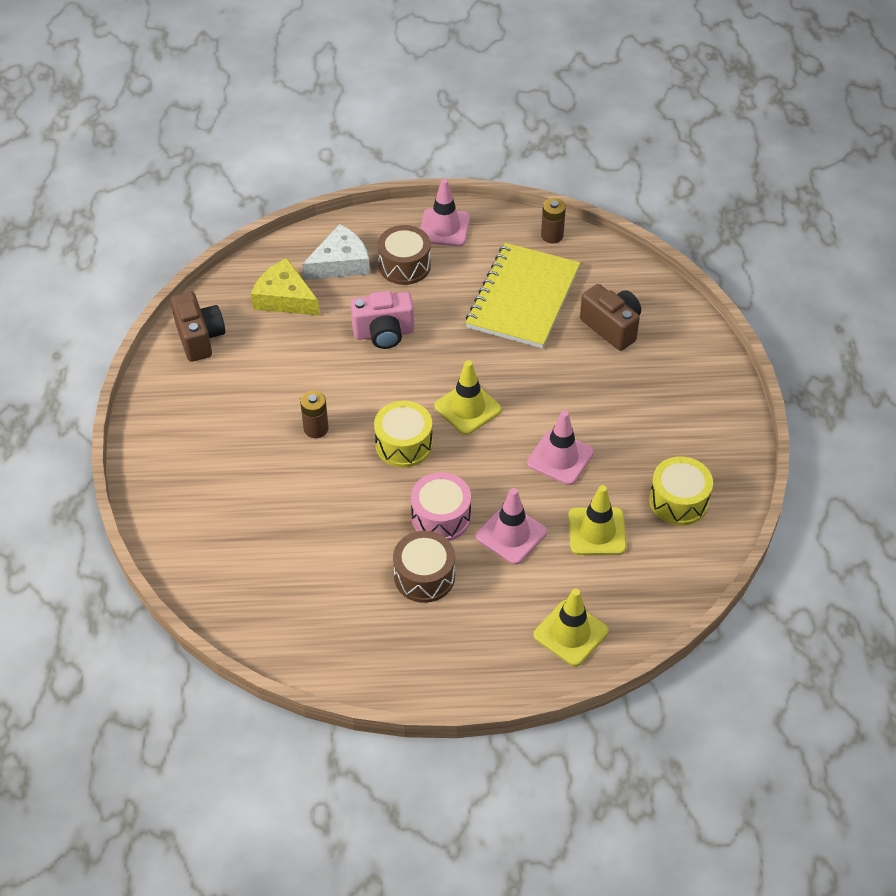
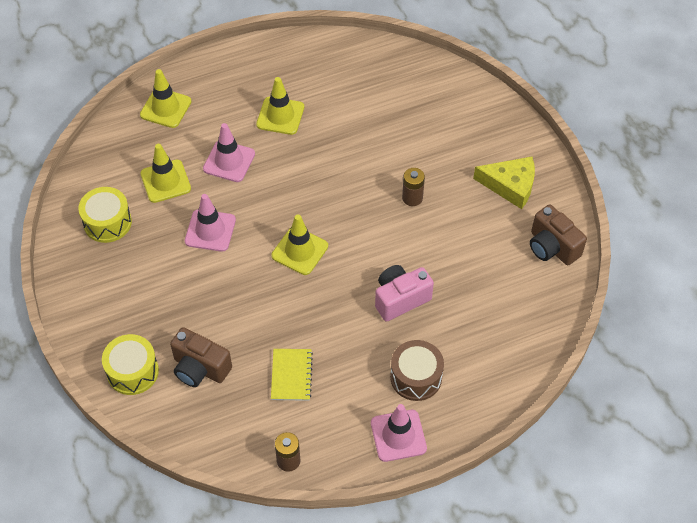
camera: 160 degrees right, 5 degrees up
(284, 298) = (505, 308): yellow cheese -> yellow cheese (510, 185)
(340, 263) = (476, 361): white cheese -> none
(404, 444) = (338, 205): yellow drum -> yellow drum (132, 371)
(424, 576) = (280, 116): brown drum -> yellow traffic cone
(441, 517) = (285, 159): pink drum -> none
(523, 298) = (291, 375): yellow notebook -> yellow notebook, size x0.49

